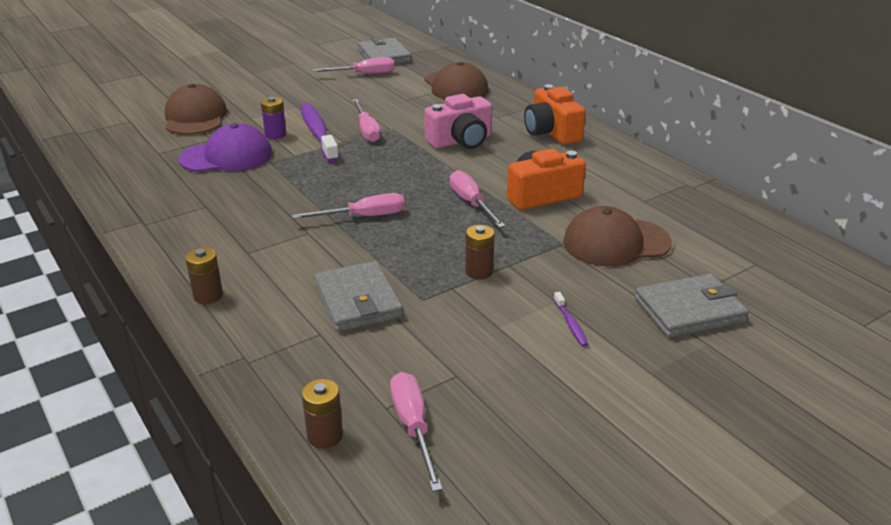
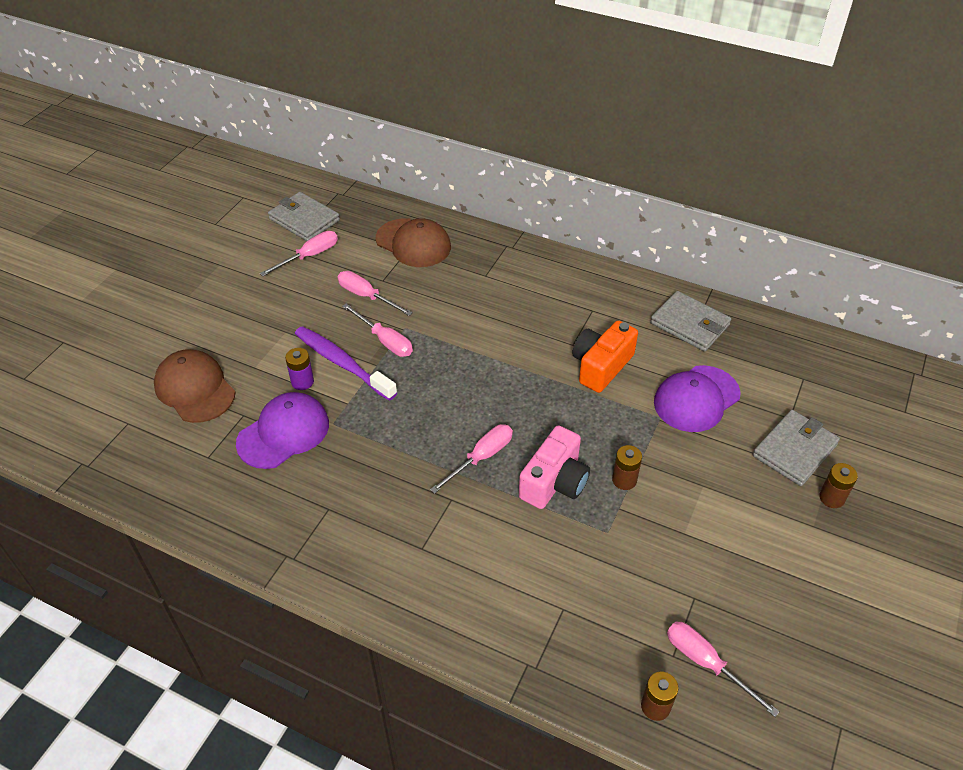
camera: 30 degrees left, 15 degrees up
(208, 296) = (436, 615): brown battery -> brown battery (832, 498)
(357, 300) = (561, 558): grey wallet -> grey wallet (689, 324)
(461, 141) = (481, 321): pink camera -> pink camera (554, 482)
(471, 203) = (554, 400): pink screwdriver -> pink screwdriver (367, 296)
(551, 132) = (547, 279): orange camera -> none
(570, 324) = (730, 504): purple toothbrush -> none
(616, 242) = (696, 399): brown cap -> purple cap

